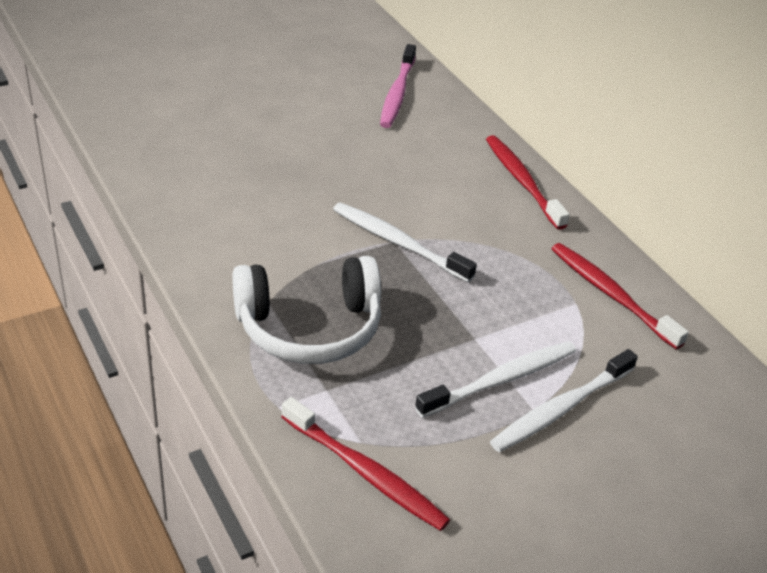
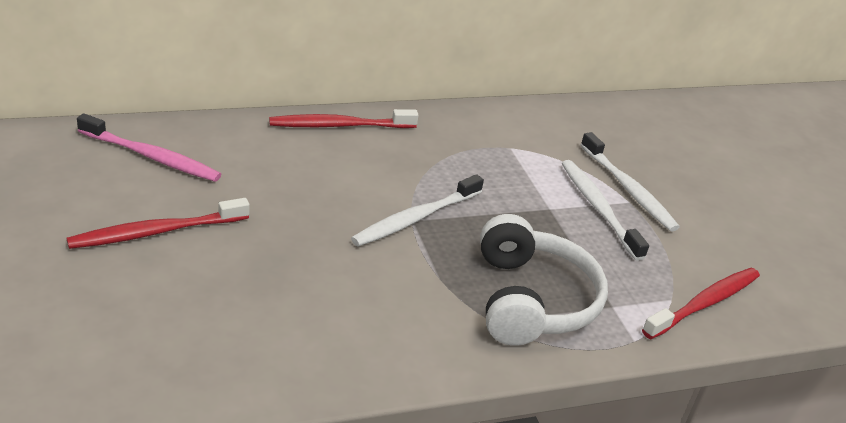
camera: 80 degrees left, 5 degrees down
(611, 294) = (502, 128): red toothbrush -> red toothbrush (156, 232)

